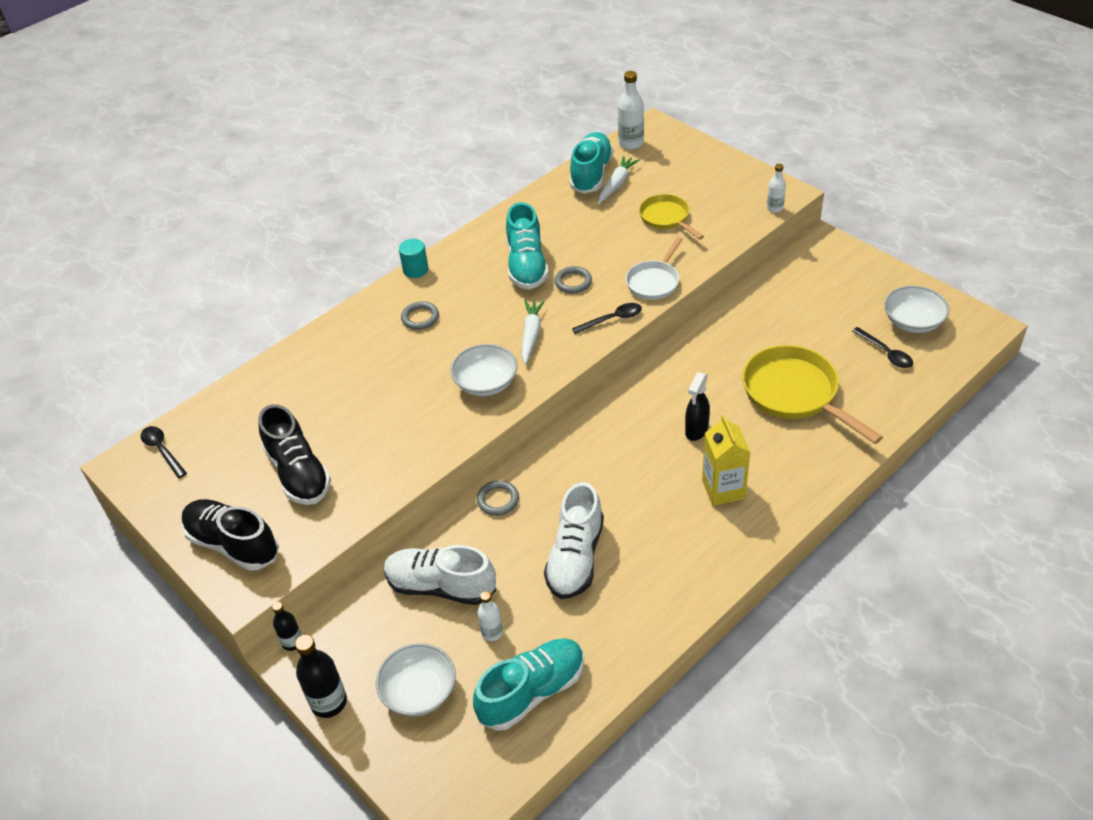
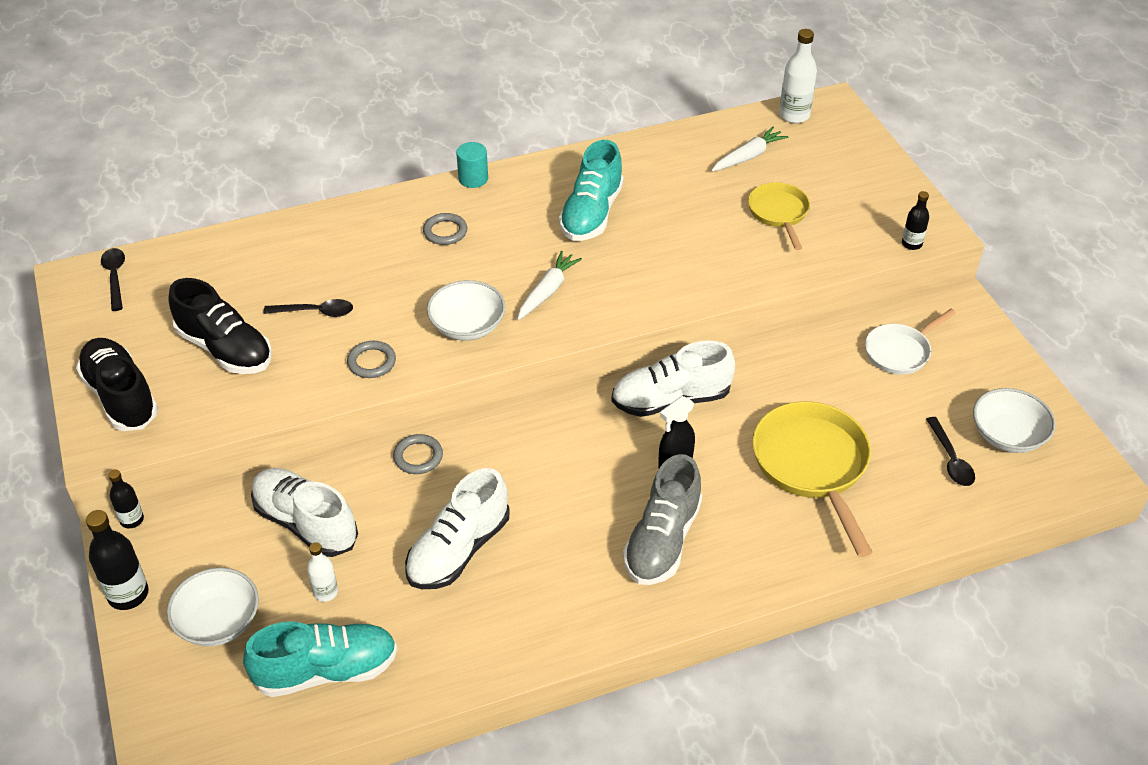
camera: 20 degrees right, 0 degrees up
(298, 473) = (225, 349): black shoe -> black shoe turned 45 degrees counterclockwise
(573, 282) = (629, 249): grey ring -> grey ring (371, 362)
(591, 174) = (727, 136): turquoise shoe -> none
(612, 319) = (645, 306): black spoon -> black spoon (316, 312)
(654, 282) = (718, 280): white pan -> white pan (900, 351)
(663, 384) = (671, 399): none -> white shoe
(723, 489) = (662, 540): yellow carton -> grey shoe
(774, 208) = (911, 244): white bottle -> black bottle

